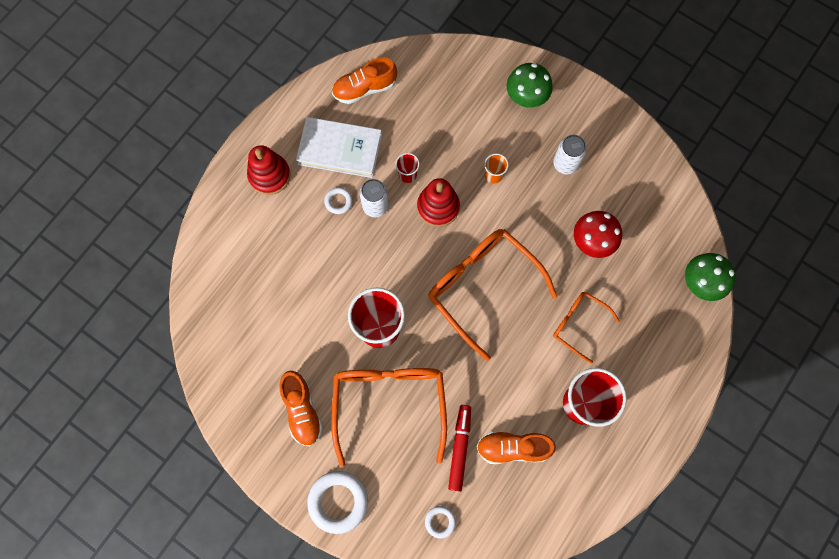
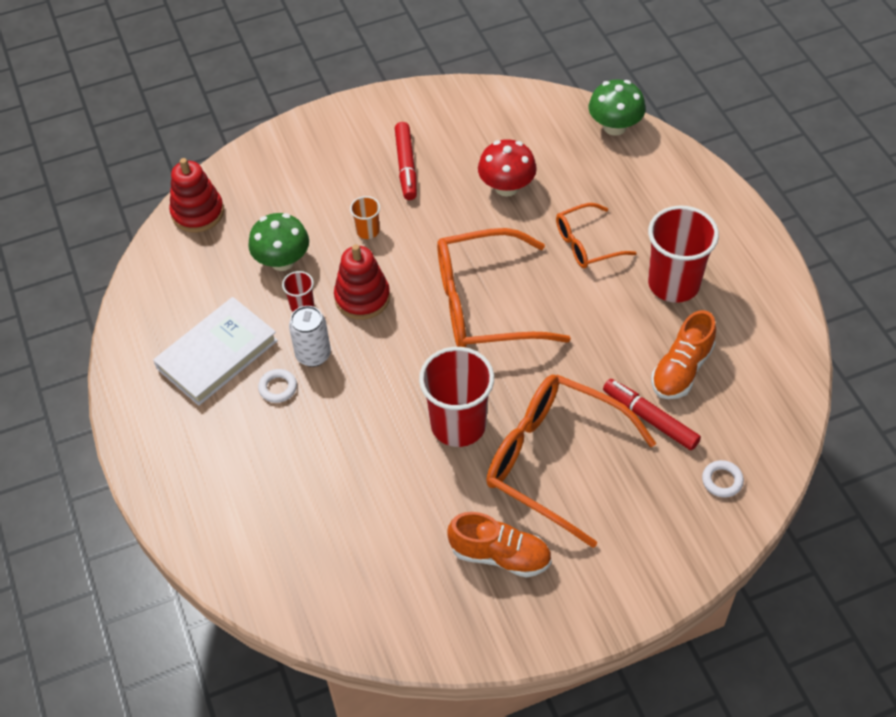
camera: 55 degrees left, 20 degrees down
(269, 175) = (187, 441): red stacking toy -> red stacking toy (198, 212)
(338, 501) = (635, 573): white ring -> none
(364, 88) = (167, 294): orange shoe -> none
(526, 96) = (305, 160): green mushroom -> green mushroom (282, 261)
(565, 164) = (406, 166): white can -> red marker

